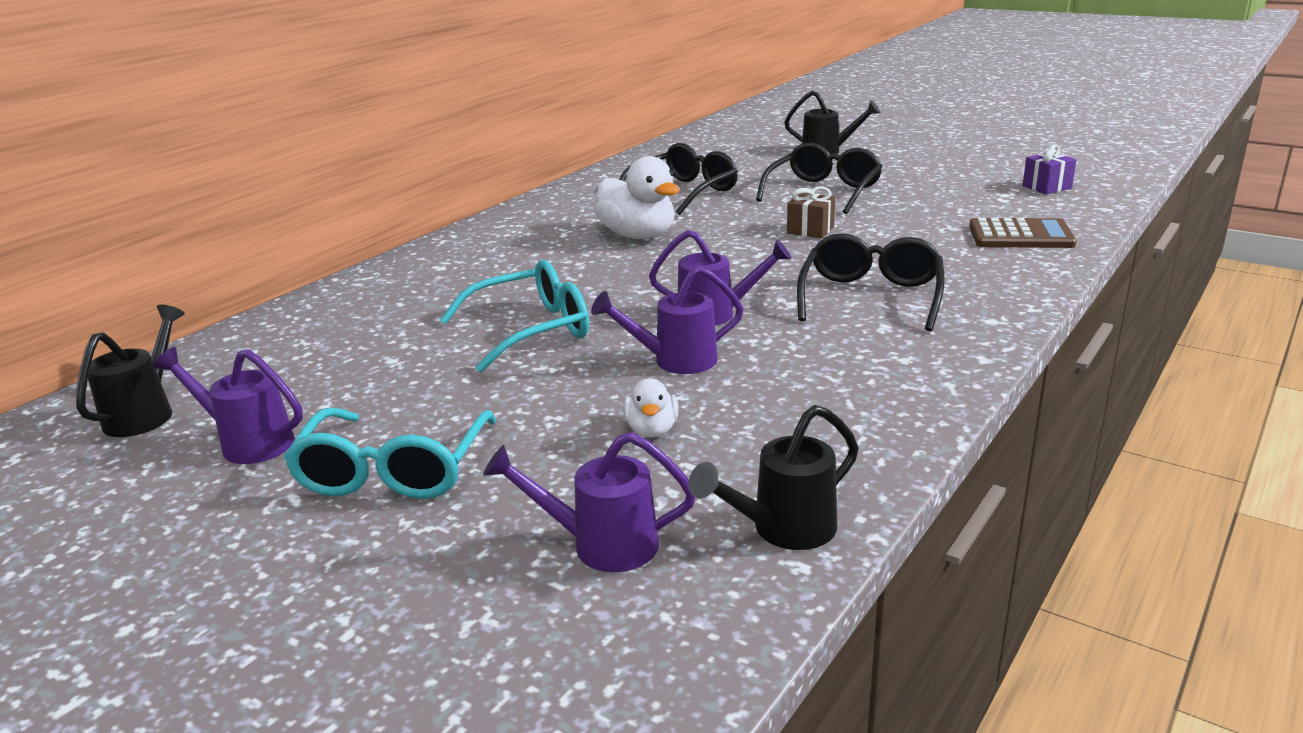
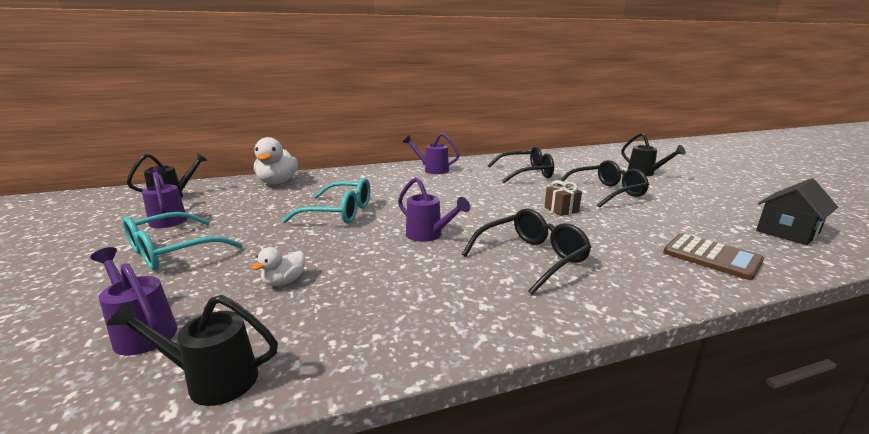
camera: 35 degrees right, 5 degrees down
(638, 236) = (466, 187): white duck -> white duck (277, 182)
(674, 361) = (364, 251): purple watering can -> purple watering can (432, 170)
(1047, 187) = (787, 232): purple gift -> black house

